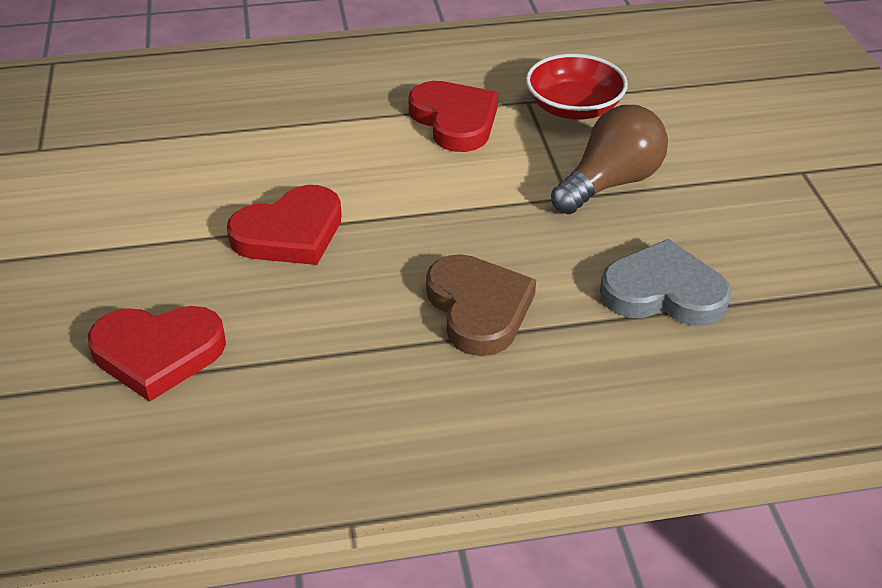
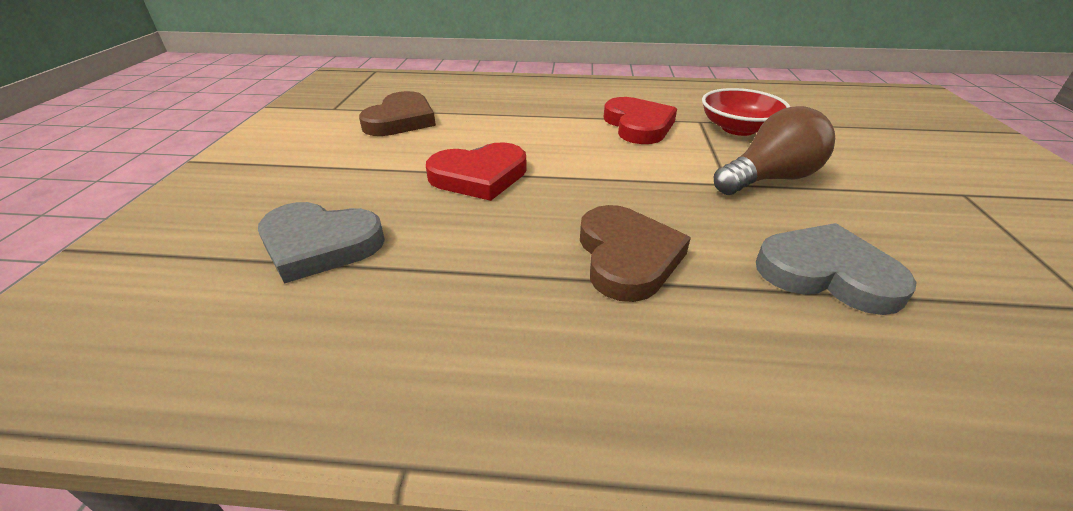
camera: 15 degrees right, 5 degrees down
(146, 157) = (401, 120): none -> brown heart
(158, 353) = (320, 245): red heart -> grey heart

